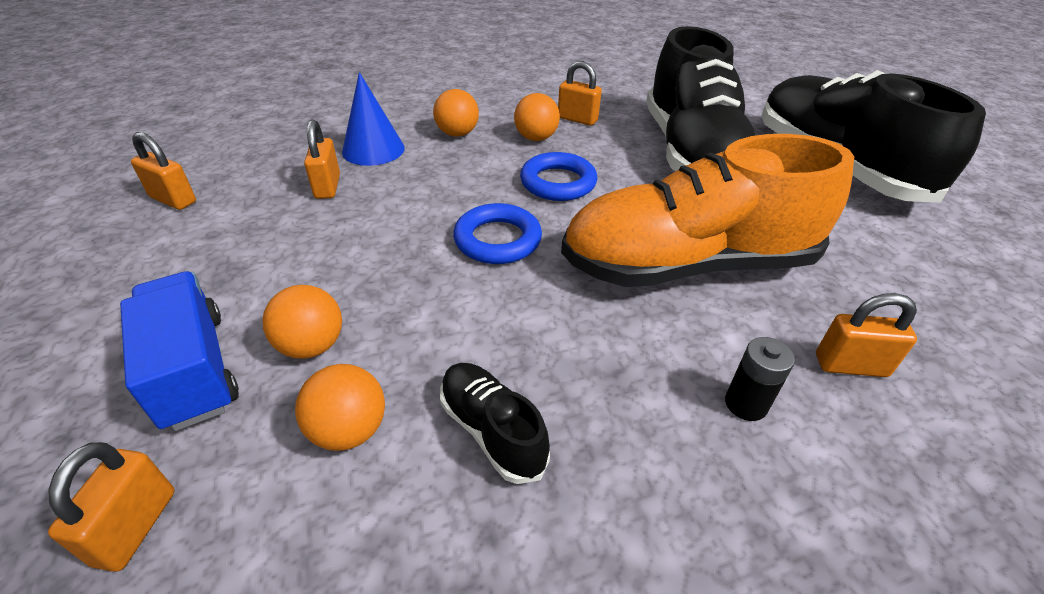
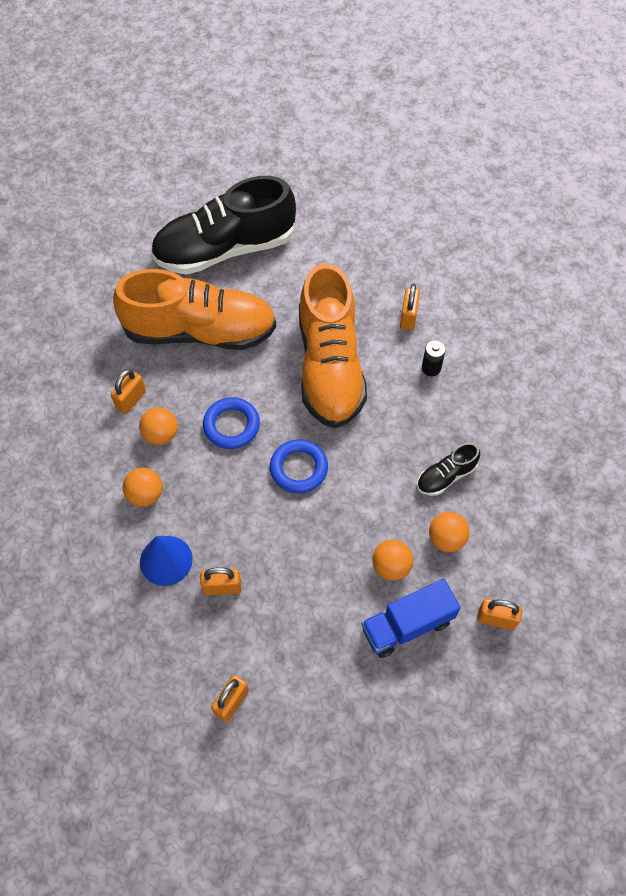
camera: 85 degrees left, 20 degrees up
(691, 154) = (200, 331): black shoe -> orange shoe

